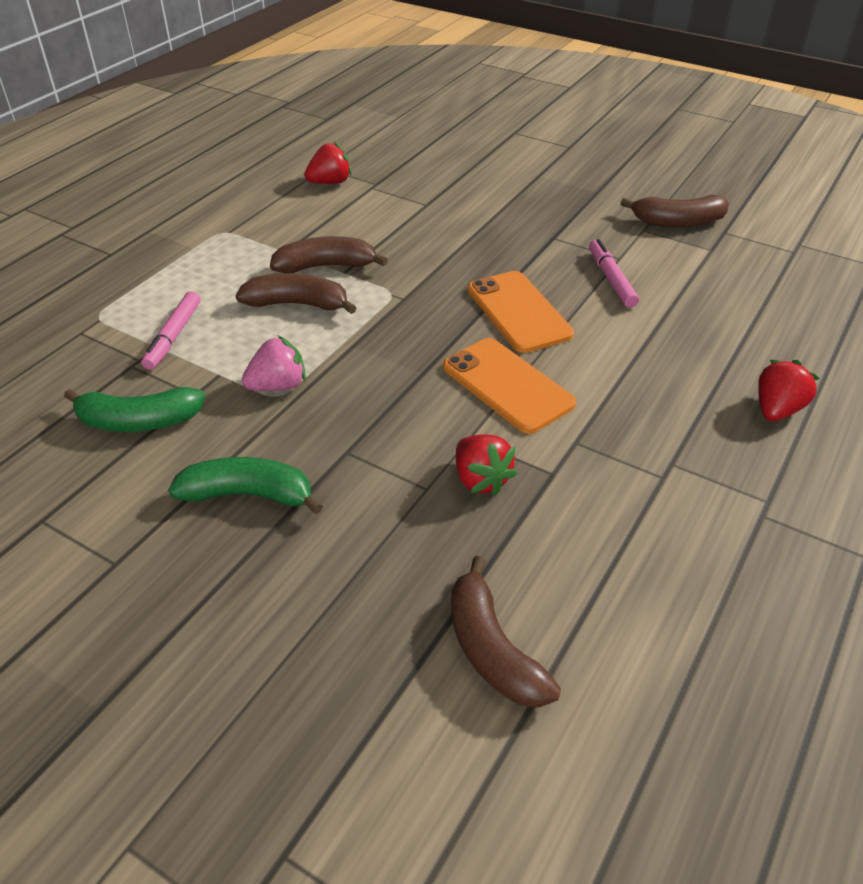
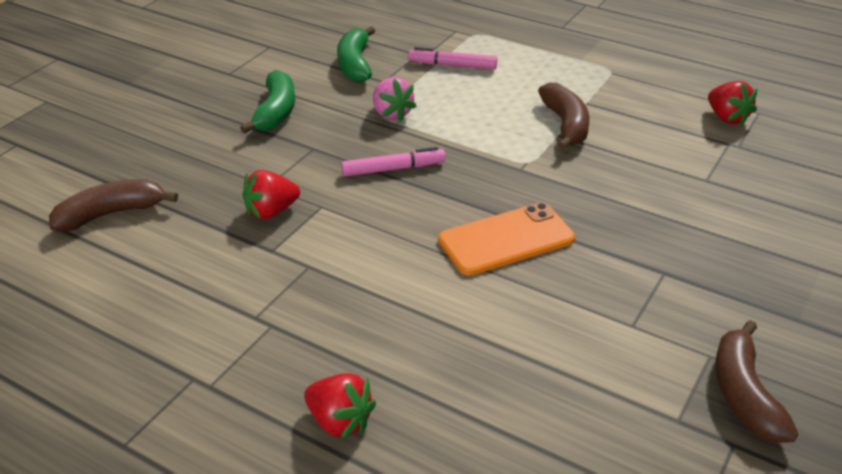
camera: 90 degrees right, 5 degrees down
(297, 304) = (502, 114): brown banana -> none
(507, 385) = (389, 229): orange phone -> none
(611, 279) = (581, 313): pink marker -> pink marker (393, 169)

